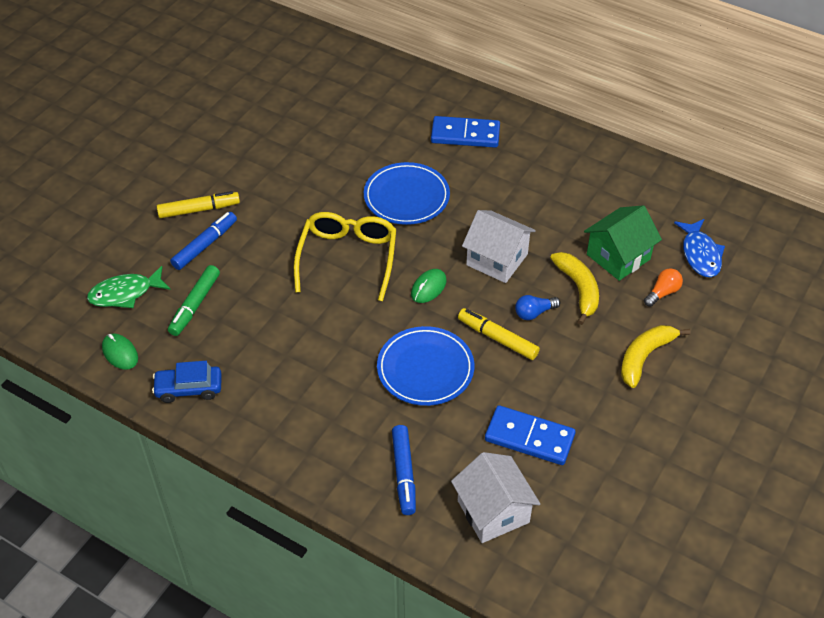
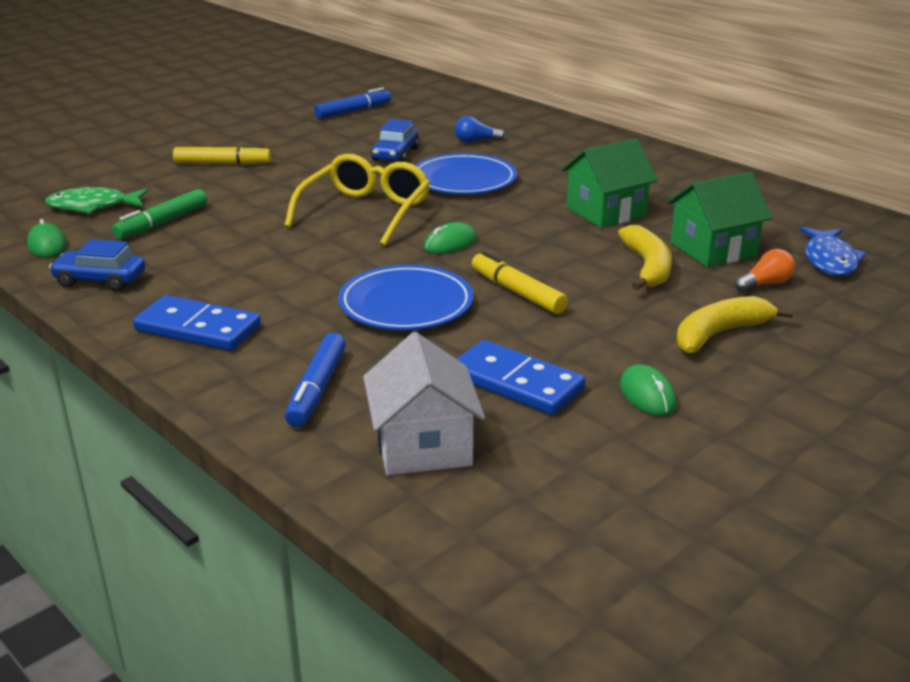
camera: 15 degrees right, 20 degrees down
(205, 245) = (209, 186): blue marker -> blue marker (353, 111)
(336, 168) = (395, 154): none -> blue car
(465, 135) = (558, 148): blue domino -> blue domino (198, 328)
(497, 259) = (550, 233): white house -> none
(529, 222) = (606, 212): none -> green house
(534, 313) = (578, 278): blue light bulb -> blue light bulb (476, 141)
(614, 431) = (647, 395): none -> green mouse

